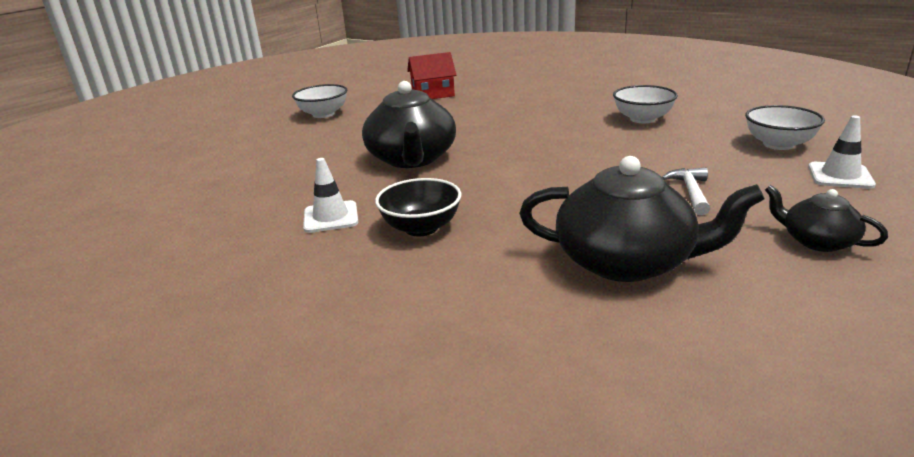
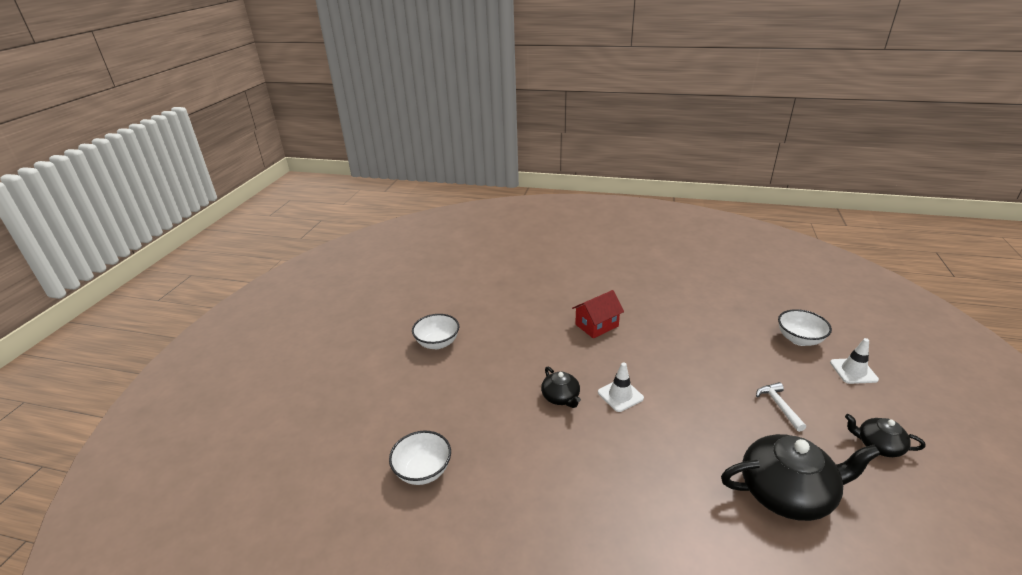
camera: 20 degrees left, 5 degrees up
(331, 217) = (553, 486): white traffic cone -> white traffic cone (620, 395)
(412, 159) = (561, 397): black teapot -> black teapot, size x0.52
(421, 228) = (630, 485): black bowl -> none
(433, 94) = (512, 301): red house -> red house (596, 325)
(642, 119) = (695, 318): white bowl -> white bowl (423, 471)

